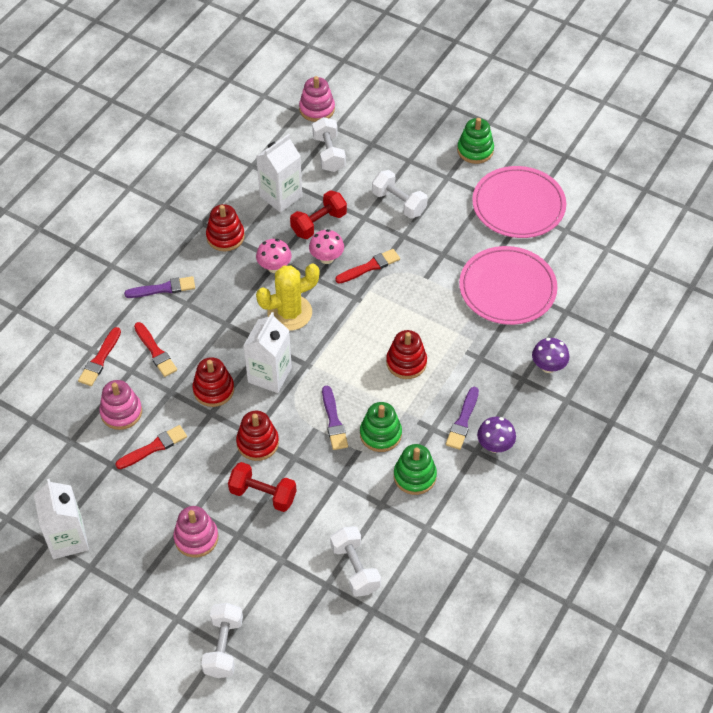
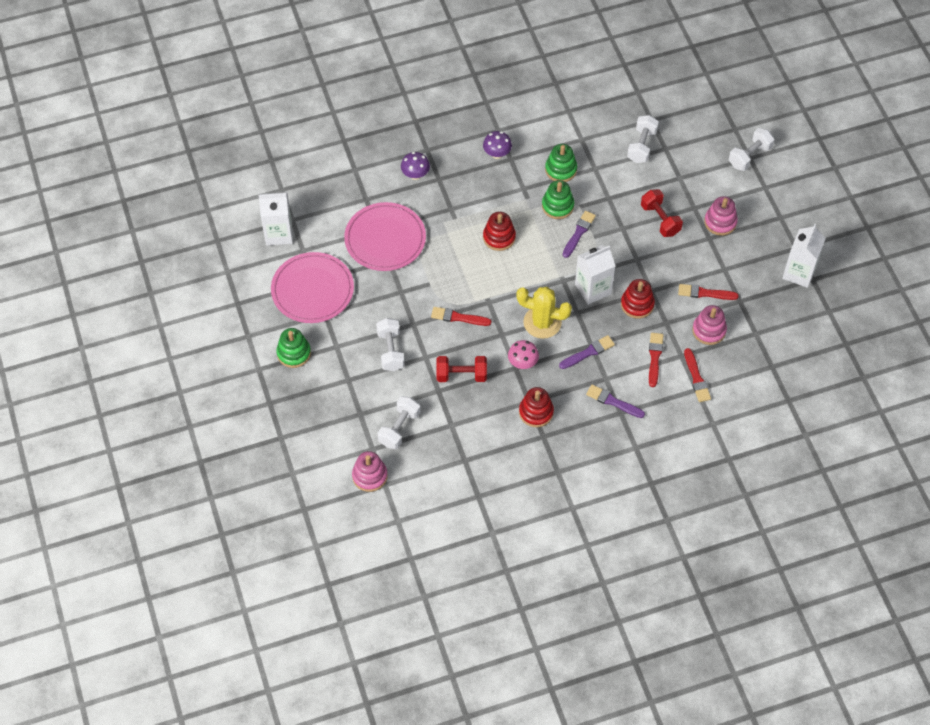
camera: 140 degrees left, 5 degrees up
(100, 359) = (696, 378): red brush -> red brush turned 105 degrees clockwise
(257, 443) = (637, 252): red stacking toy -> none
(281, 196) = (467, 417): white carton -> white carton (278, 233)
(326, 258) = (481, 344): pink mushroom -> none
(463, 421) = (501, 180): purple brush -> purple brush (588, 352)

